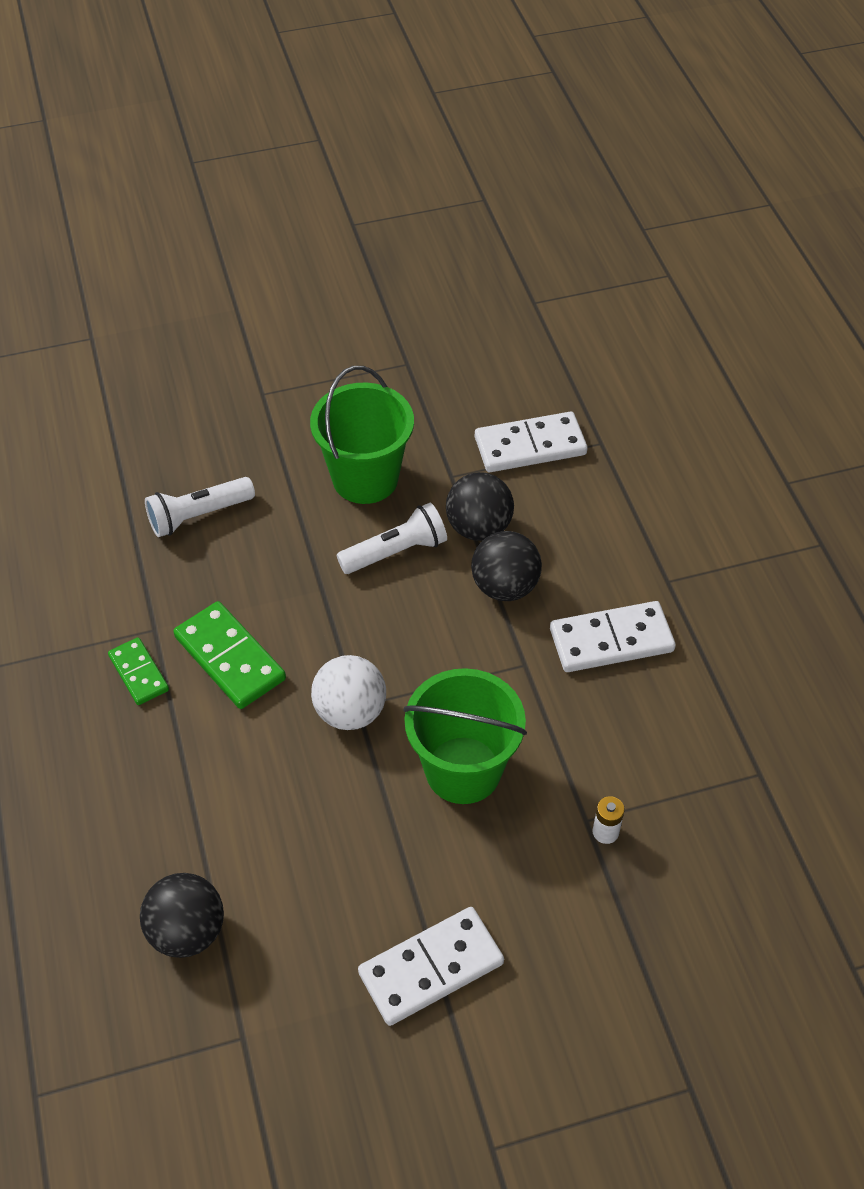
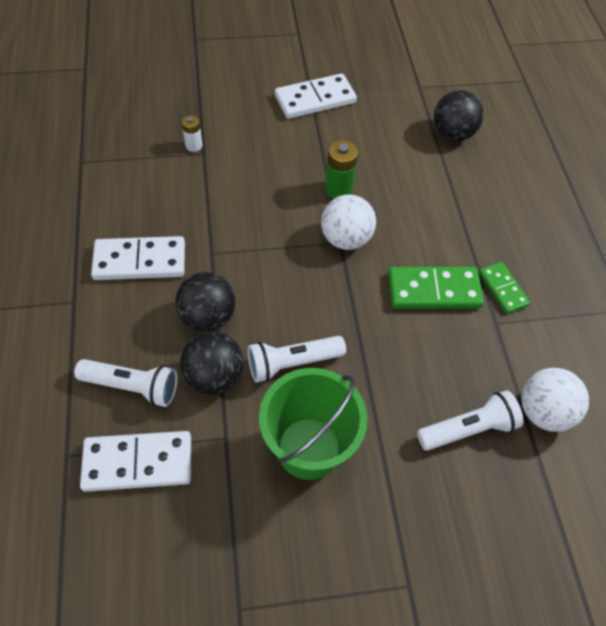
camera: 175 degrees left, 5 degrees up
(113, 542) = (543, 411): none -> white ball
(230, 658) = (434, 290): green domino -> green domino turned 60 degrees counterclockwise
(369, 789) = (338, 189): none -> green battery
(463, 770) = (274, 191): green bucket -> none
(562, 506) = (132, 387): none -> white flashlight

